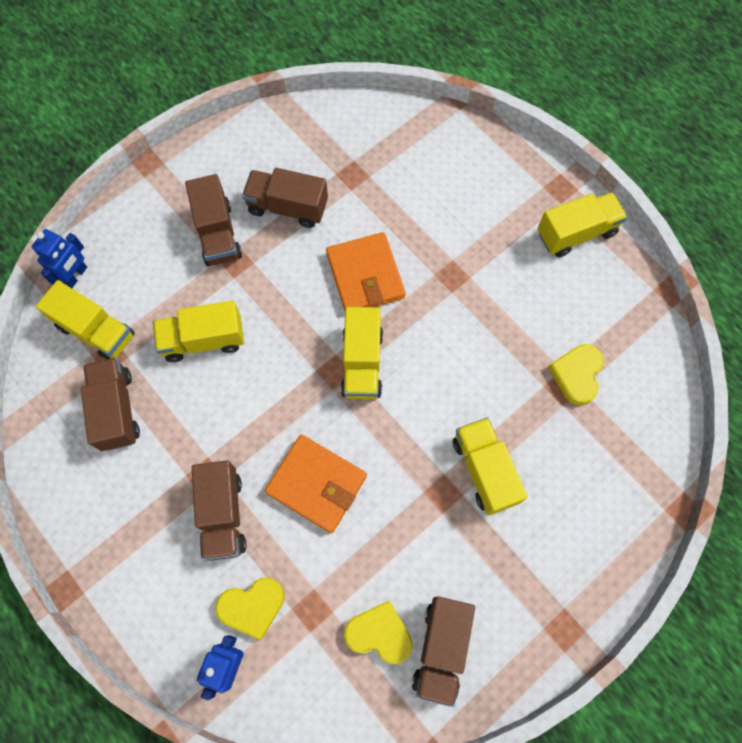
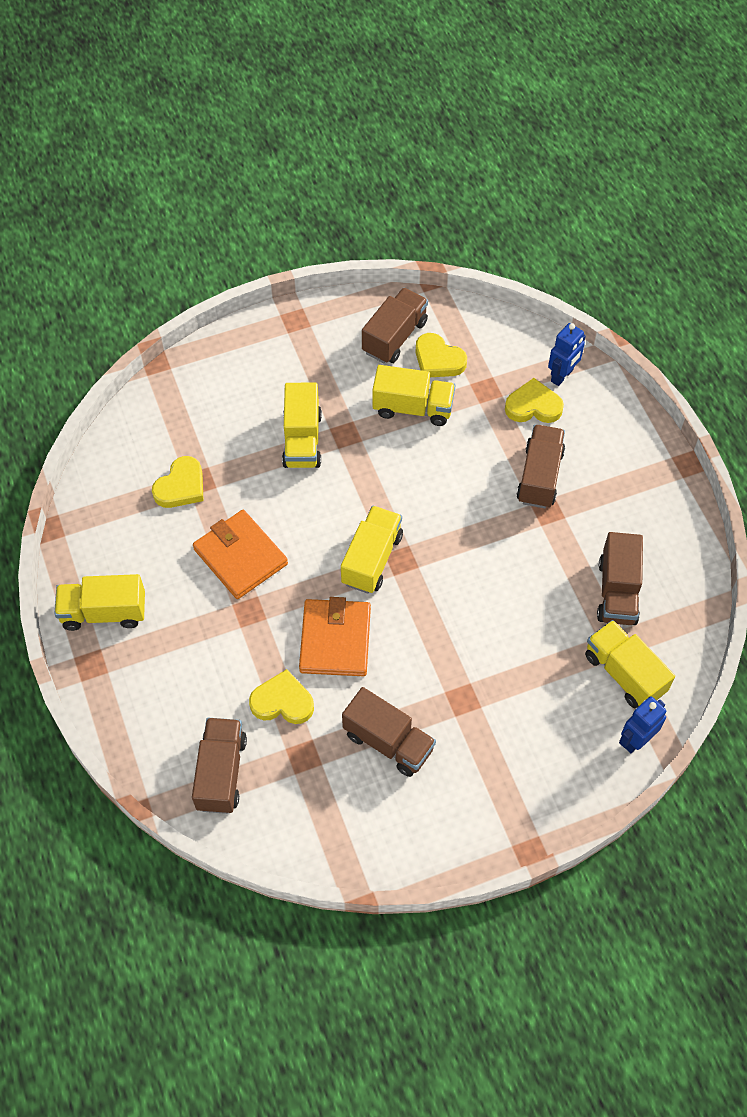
camera: 160 degrees left, 10 degrees down
(203, 340) = (518, 629): yellow truck -> yellow truck (413, 408)
(218, 233) = (473, 736): brown truck -> brown truck (221, 773)
(316, 484) = (451, 474): orange wallet -> orange wallet (240, 557)
(388, 210) = (282, 702): none -> yellow heart

